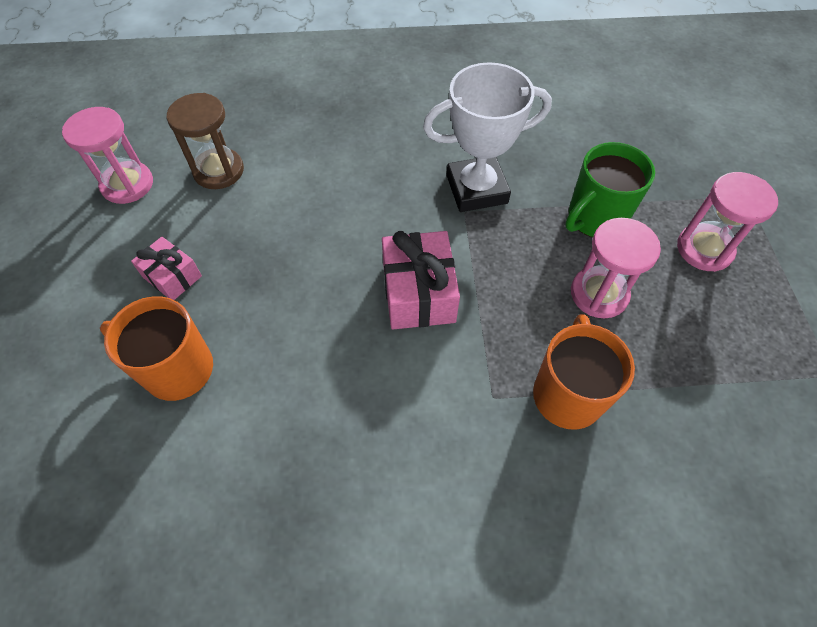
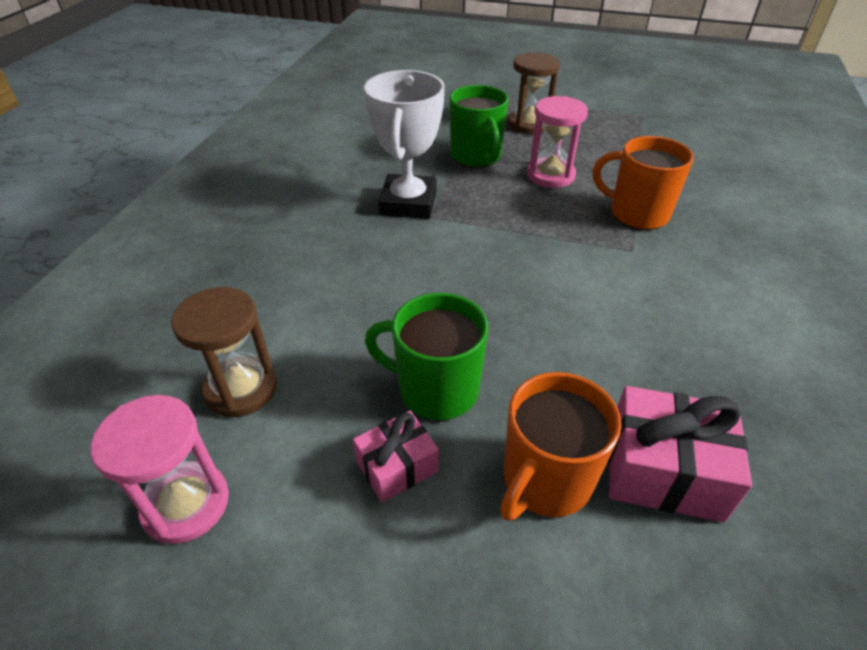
camera: 70 degrees left, 15 degrees down
(246, 278) = (435, 389): none -> green mug
(418, 293) = (512, 265): pink gift -> pink gift (663, 471)
(704, 249) = (528, 124): pink hourglass -> brown hourglass

